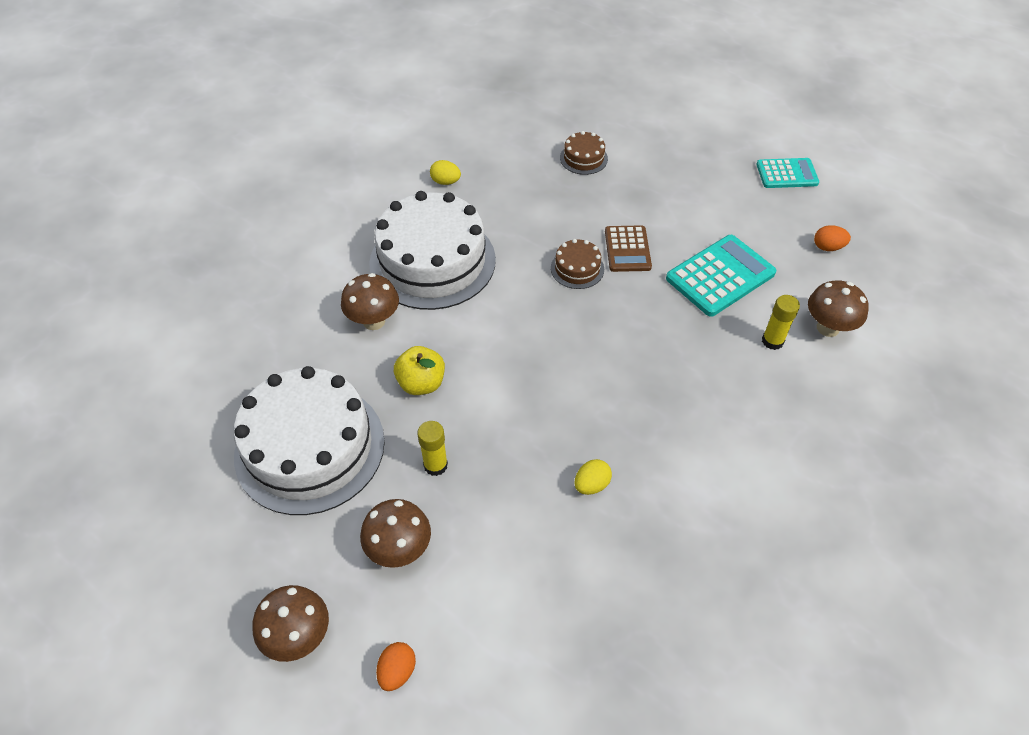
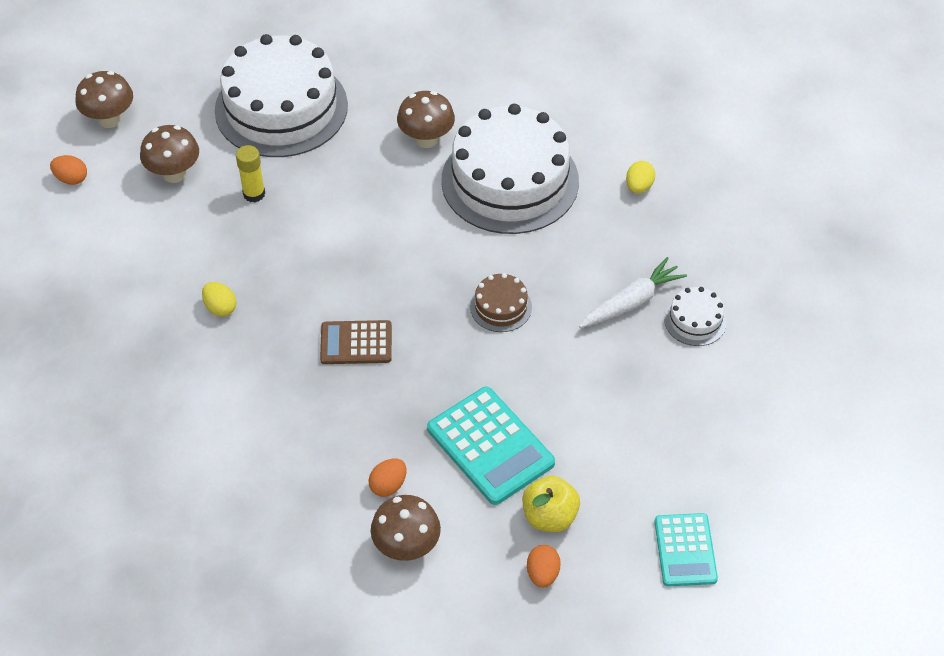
camera: 90 degrees right, 0 degrees up
(421, 383) = (347, 179): yellow apple -> yellow apple (549, 516)
(567, 191) = (631, 301): none -> white carrot
(583, 158) = (695, 320): brown cake -> white cake
(627, 249) = (533, 356): brown calculator -> brown calculator (356, 343)
(772, 341) = (388, 485): yellow glue stick -> orange egg

